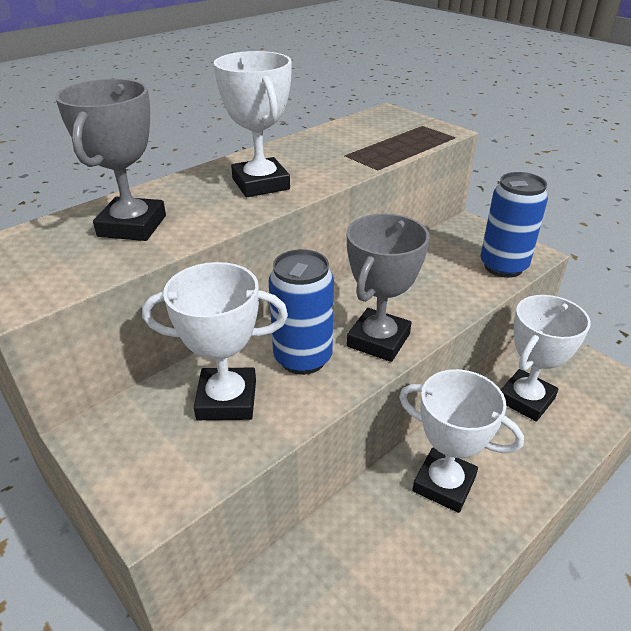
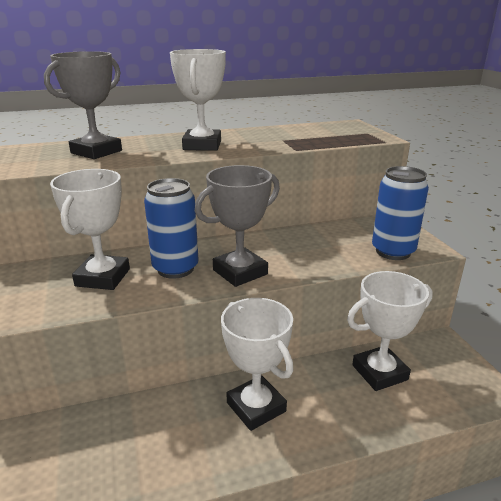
camera: 25 degrees right, 10 degrees down
(227, 399) = (103, 277): white trophy -> white trophy turned 75 degrees clockwise

